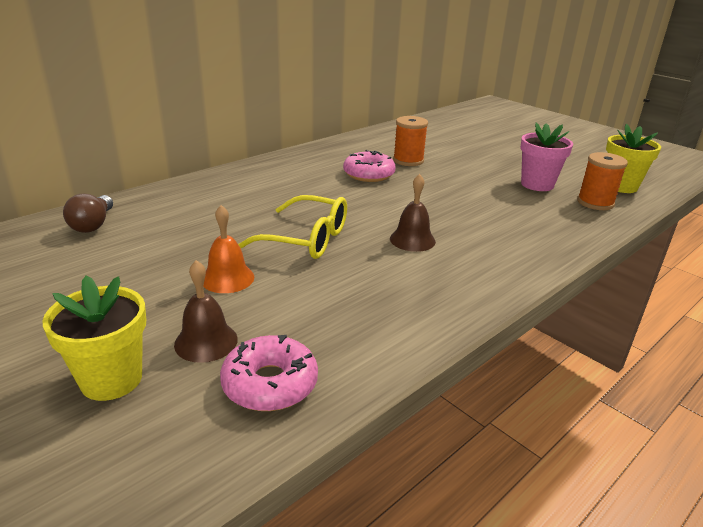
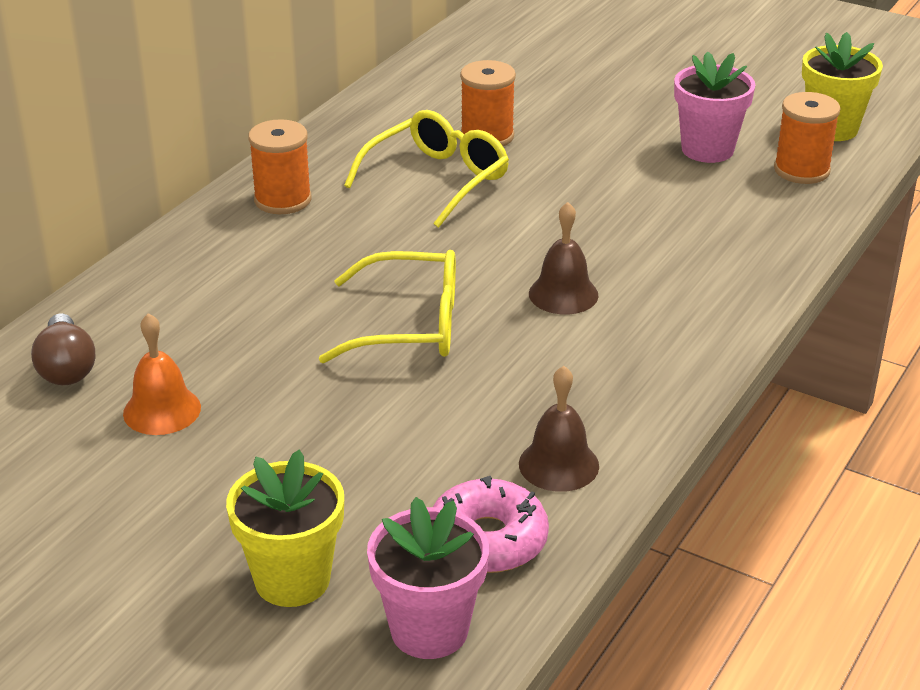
camera: 15 degrees left, 5 degrees up
(179, 445) = (429, 630): none -> pink flower pot
(206, 341) = (374, 507): brown bell -> brown bell (558, 464)
(227, 278) = (339, 413): orange bell -> orange bell (162, 410)
(277, 170) = (283, 200): none -> orange spool
(368, 174) = (437, 179): pink donut -> yellow glasses

